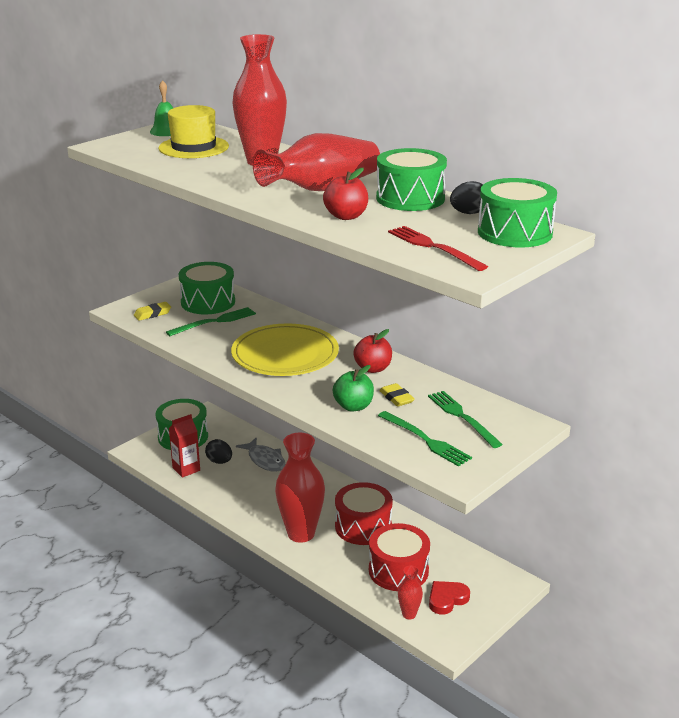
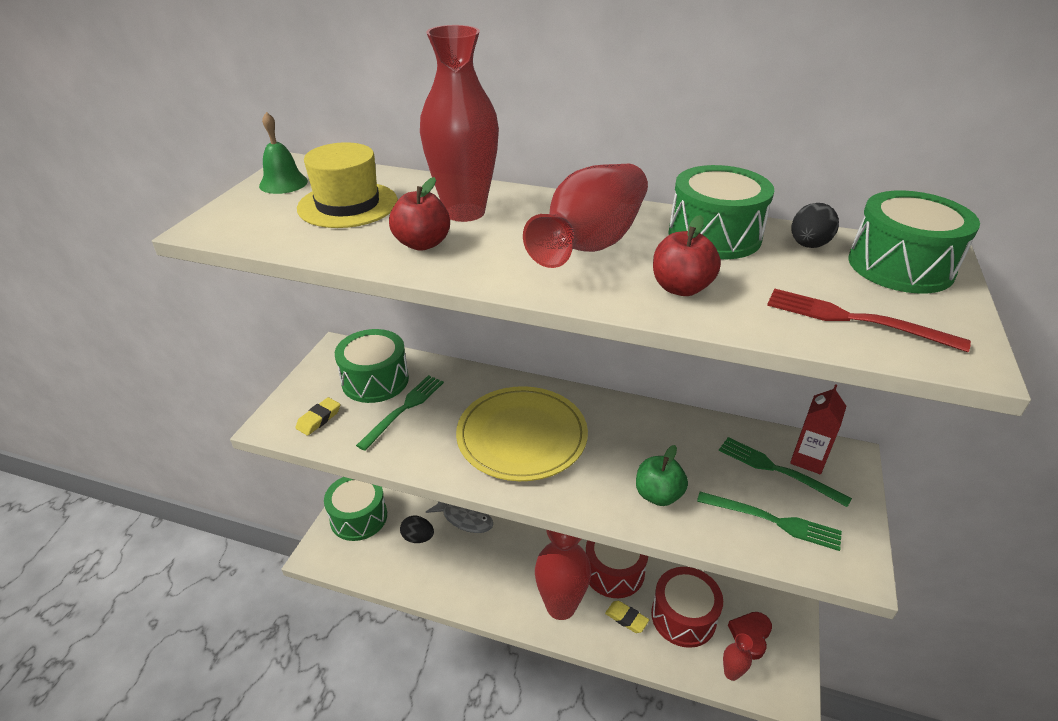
camera: 25 degrees left, 10 degrees up
(186, 469) = (387, 562): red carton -> red carton (808, 459)
(373, 368) = (631, 427): red apple -> red apple (422, 244)
(396, 398) = (690, 464): yellow eraser -> yellow eraser (626, 618)

